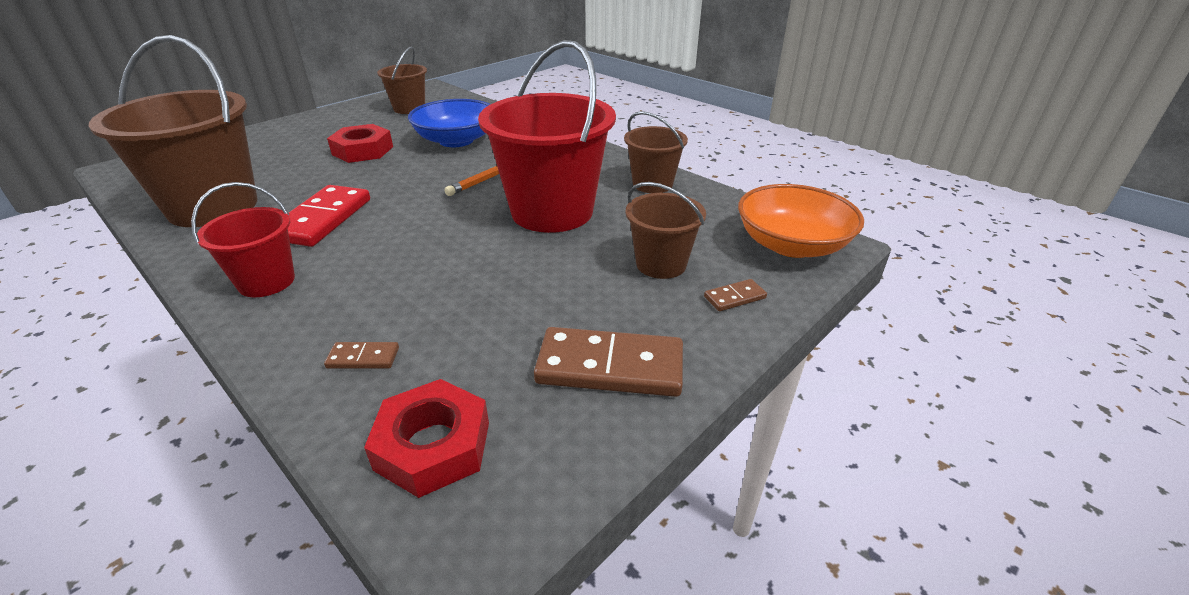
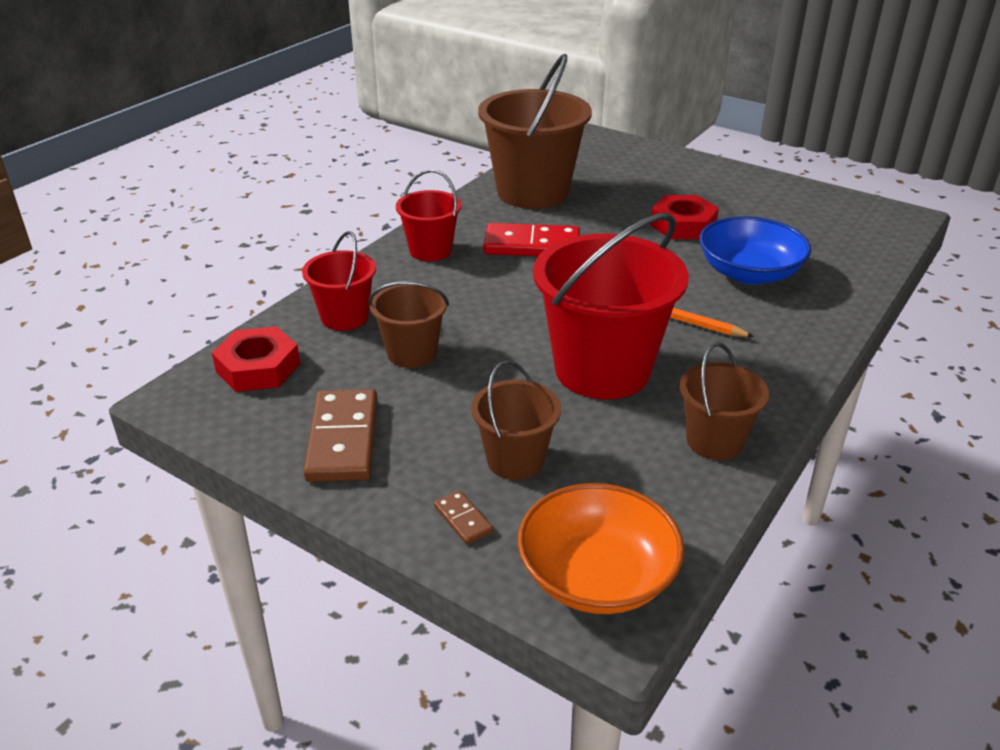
camera: 80 degrees right, 0 degrees up
(363, 358) = (344, 317): brown domino -> red bucket
(409, 108) = (821, 221): brown bucket -> brown bucket (412, 353)

